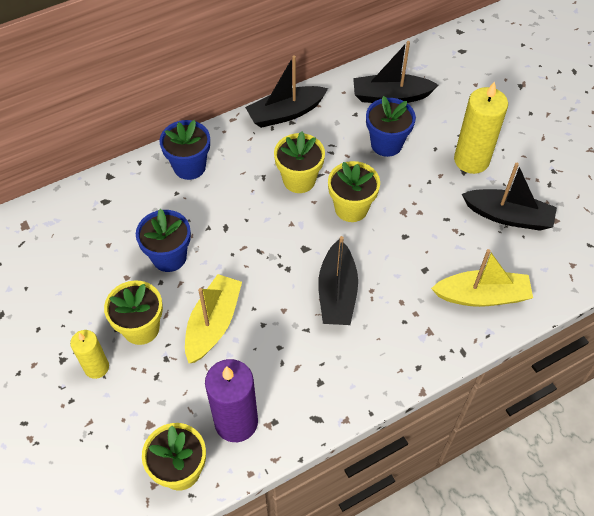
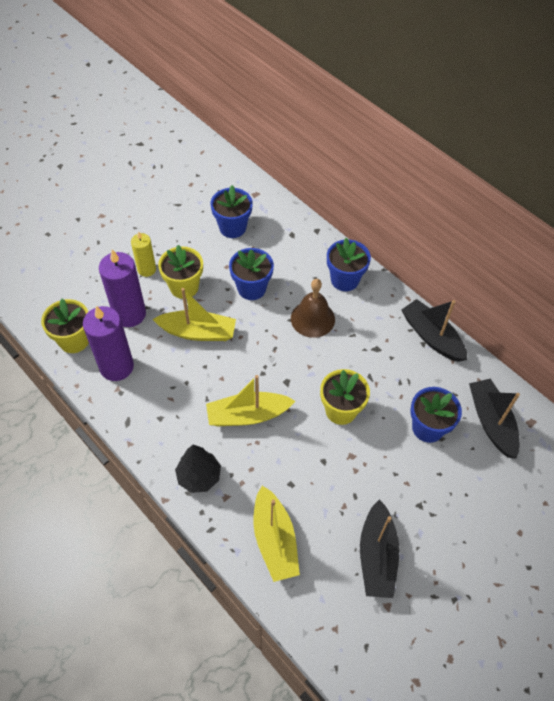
camera: 75 degrees right, 0 degrees up
(68, 259) = (232, 227): none -> blue flower pot
(161, 397) = (129, 314): none -> purple candle
(231, 207) = (312, 318): none -> brown bell
(299, 180) = (358, 363): yellow flower pot -> none
(337, 293) = (247, 415): black boat -> yellow boat
(401, 353) = (199, 476): none -> black tree
(471, 160) = (437, 511): yellow candle -> none

